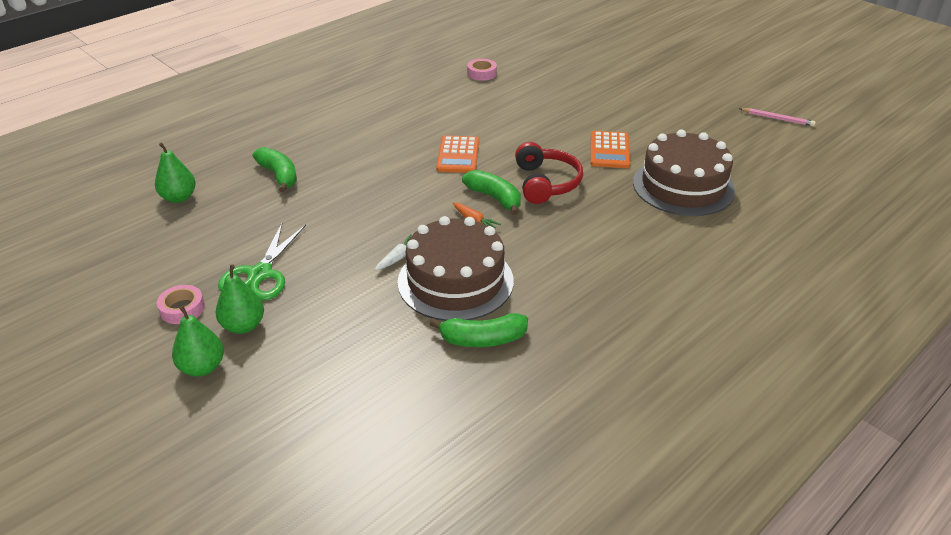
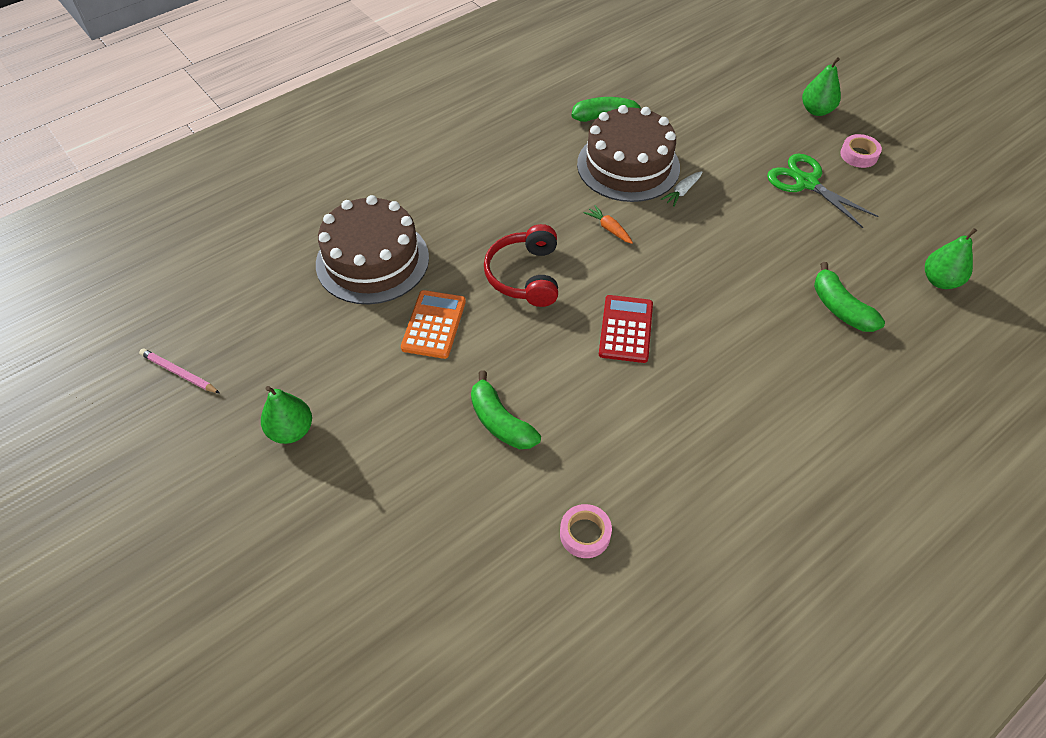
camera: 175 degrees left, 15 degrees up
(243, 326) = (800, 138): green pear -> green pear (291, 431)
(260, 274) = (806, 183): green scissors -> green scissors turned 60 degrees counterclockwise
(458, 155) = (626, 329): orange calculator -> red calculator
(494, 198) = (585, 257): green banana -> green banana (500, 422)

